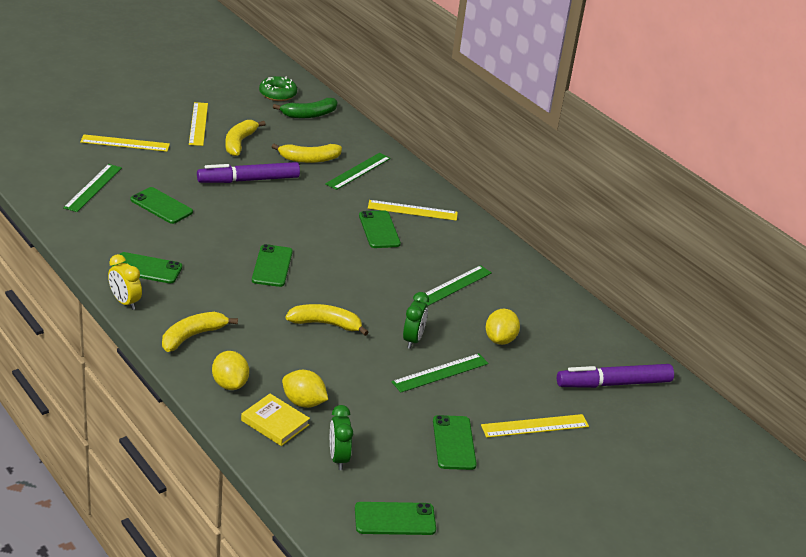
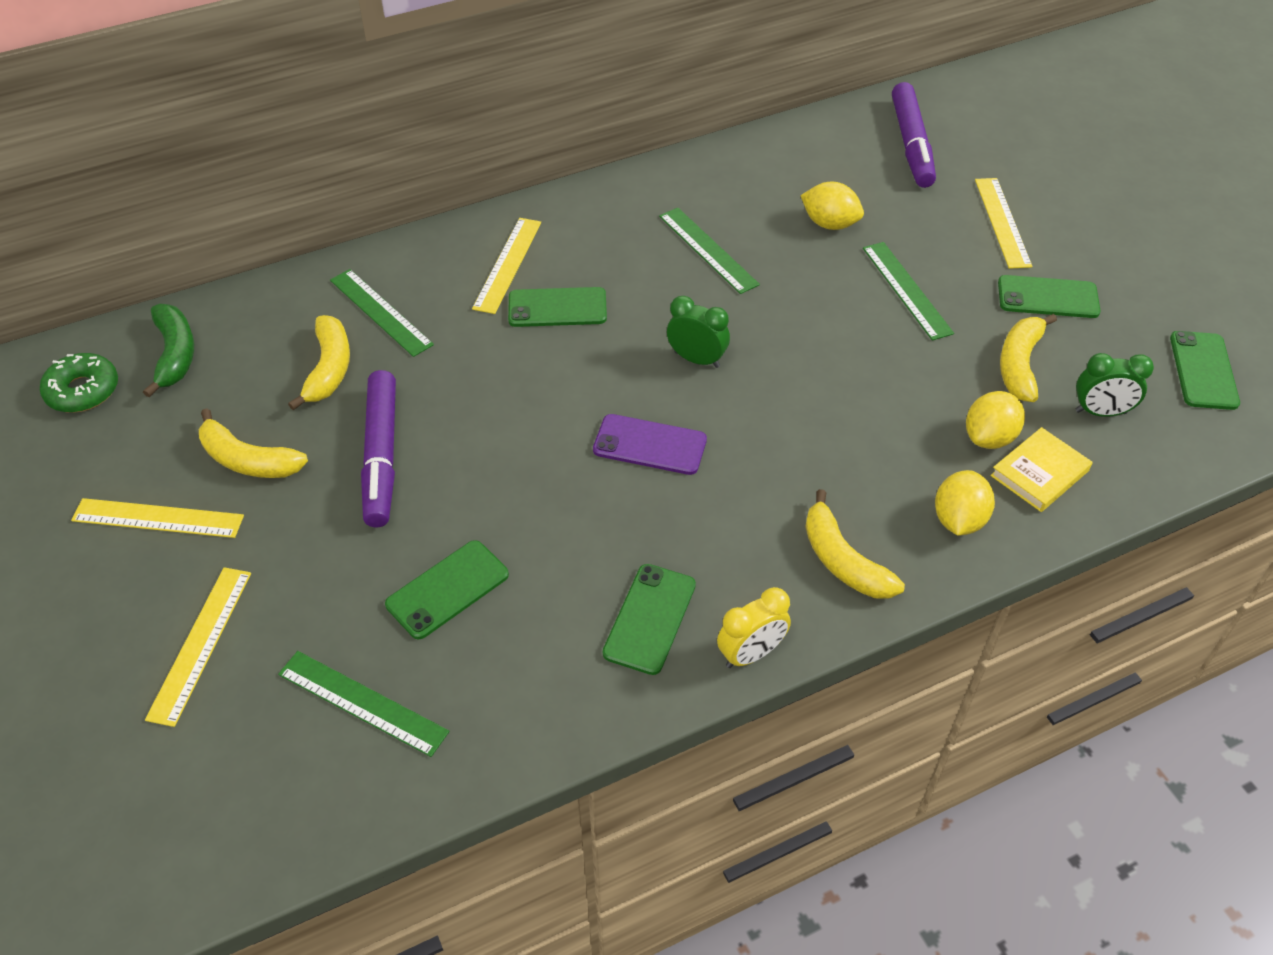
camera: 75 degrees left, 15 degrees up
(230, 384) = (958, 520): yellow lemon -> yellow lemon turned 60 degrees counterclockwise
(272, 266) = (649, 445): green phone -> purple phone
(326, 324) = (803, 395): yellow banana -> yellow banana (1020, 365)
(413, 340) = (835, 307): green clock -> green clock (696, 359)

